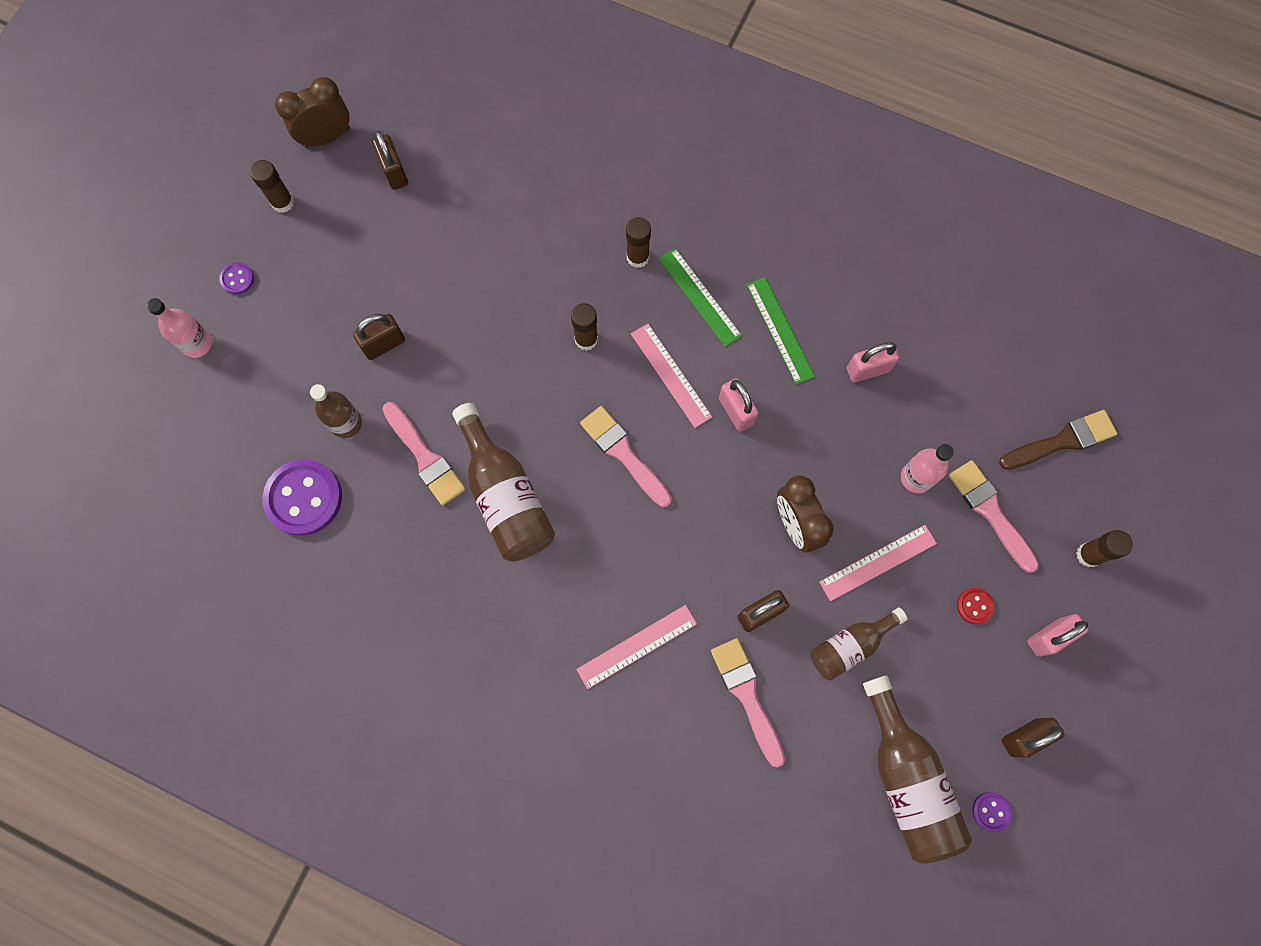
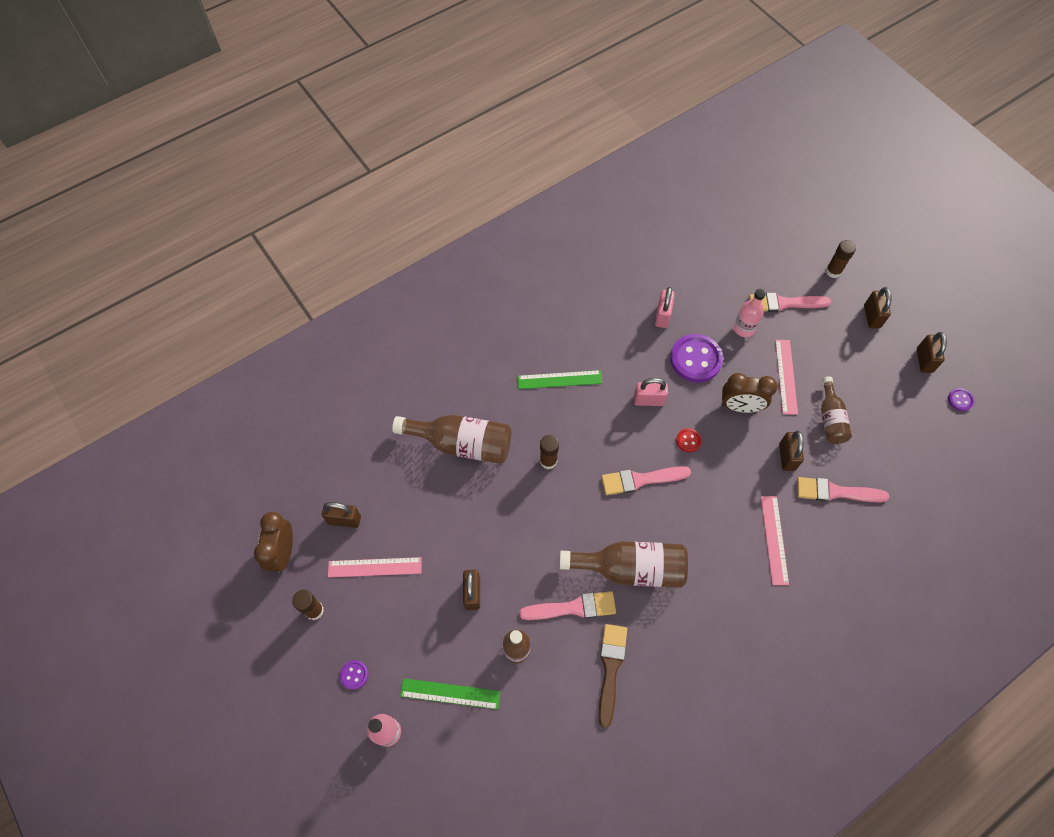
camera: 60 degrees left, 10 degrees down
(304, 498) = (557, 709): purple button -> purple button (695, 359)
(638, 257) = (509, 400): brown glue stick -> none
(671, 375) = (603, 424): pink ruler -> pink ruler (375, 567)
(780, 330) = (609, 348): green ruler -> green ruler (450, 693)
(906, 778) = (923, 432): brown bottle -> brown bottle (462, 444)
(974, 606) = (836, 342): red button -> red button (688, 440)
(1048, 637) = (871, 316): pink padlock -> brown padlock
(1062, 441) = (760, 246): brown brush -> brown brush (610, 668)

